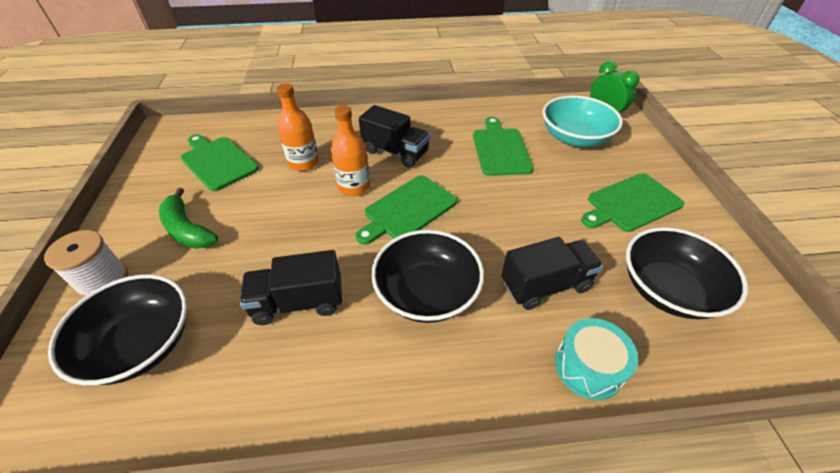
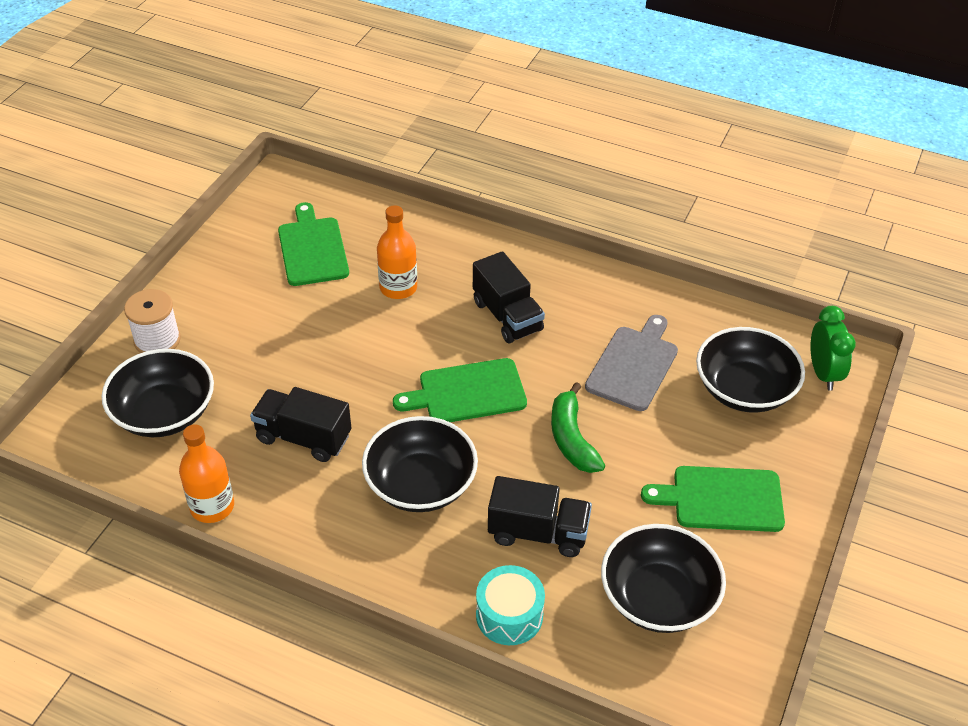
camera: 30 degrees right, 0 degrees up
(187, 229) = (246, 319): green banana -> green banana (572, 439)
(354, 186) = (431, 340): orange bottle -> orange bottle (212, 506)
(500, 149) = (633, 365): green cutting board -> grey cutting board
(574, 137) = (744, 389): turquoise bowl -> black bowl

